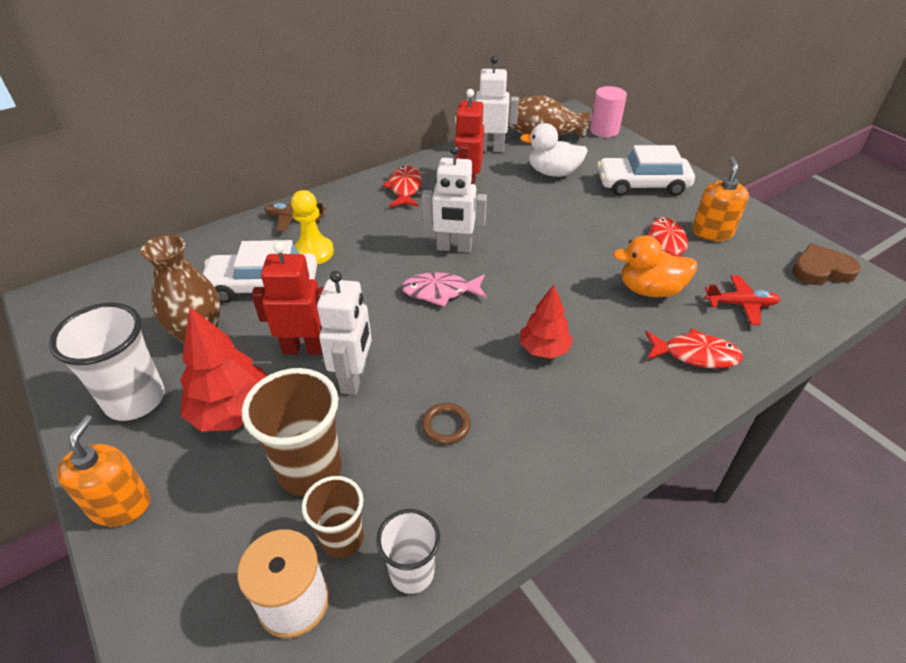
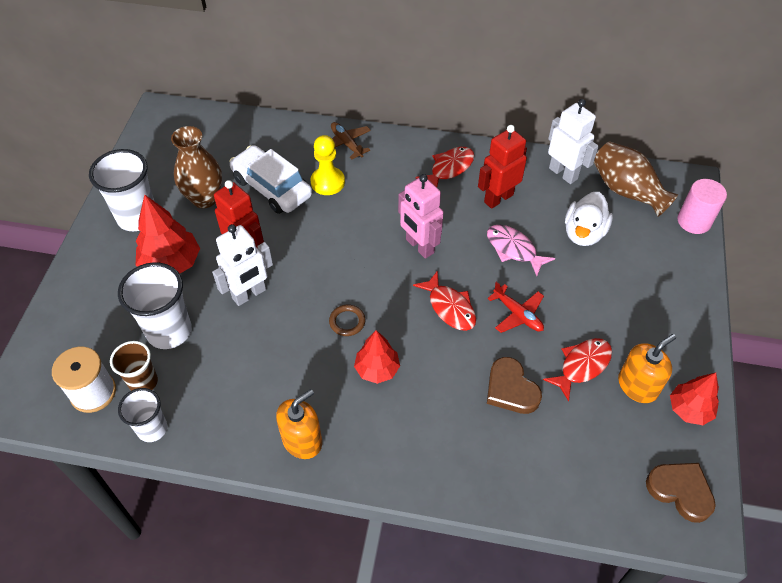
camera: 45 degrees right, 10 degrees up
(120, 505) = (78, 275): orange soap dispenser -> orange soap dispenser (302, 440)
(310, 470) = (169, 331): brown cup -> white cup
(440, 292) = (367, 274): pink fish -> pink fish (513, 249)
(446, 425) = (260, 367): brown ring -> brown ring (347, 322)
(454, 248) = (419, 246): white robot -> pink robot
(553, 172) = (583, 233): white duck -> white duck turned 120 degrees counterclockwise
(642, 185) = (644, 299): white car -> none
(650, 290) = (511, 389): orange duck -> brown heart
(695, 355) = (470, 460): red fish -> red fish (450, 307)
(740, 304) = (562, 457): red plane -> red plane (517, 314)
(755, 224) = (689, 409): none -> red tree

